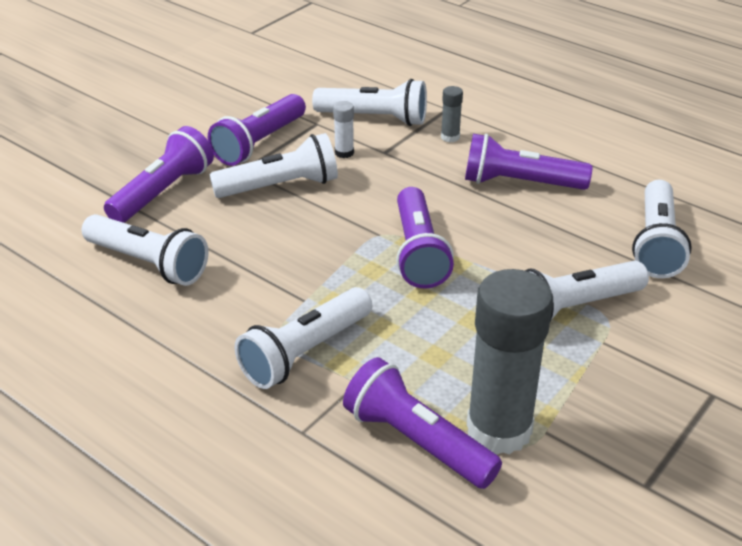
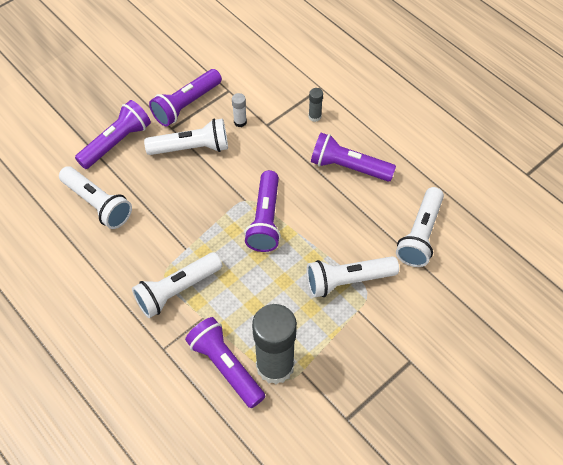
camera: 10 degrees right, 20 degrees up
(374, 118) = (268, 91): white flashlight -> none

